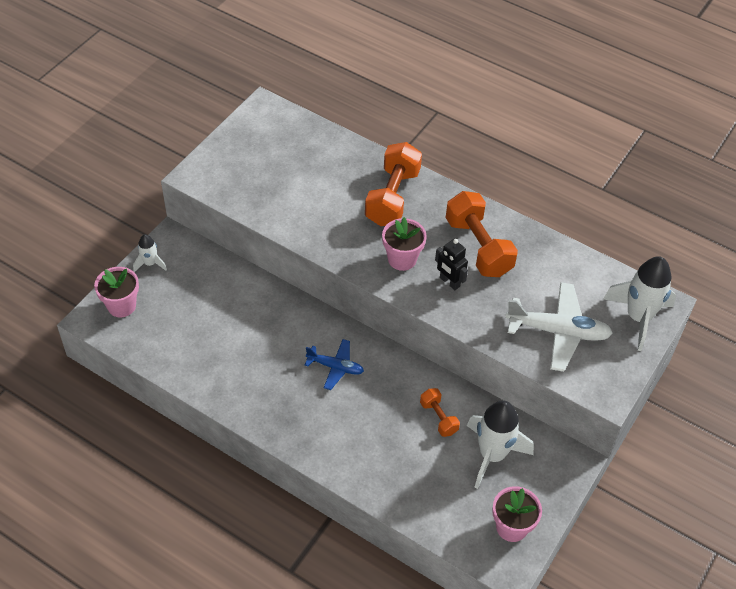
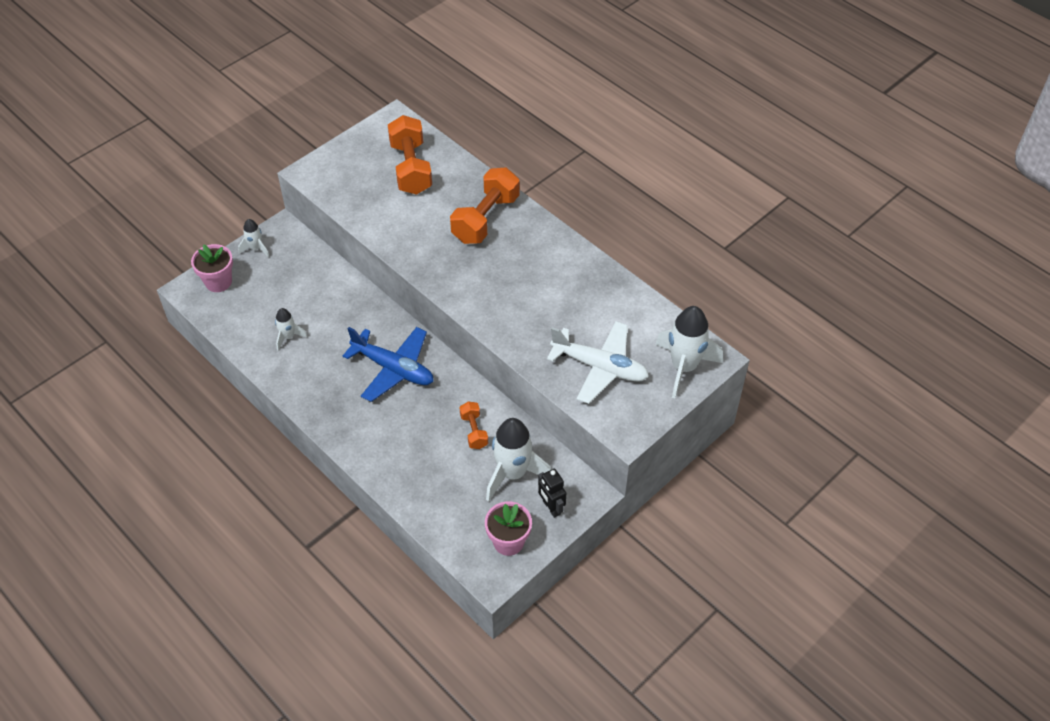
camera: 15 degrees right, 0 degrees up
(215, 352) = (288, 337): none -> white rocket
(335, 367) = (393, 369): blue plane -> blue plane, size x1.70
(402, 259) = (474, 277): pink flower pot -> none
(449, 282) = (512, 305): black robot -> black robot (551, 507)
(478, 247) = (551, 277): orange dumbbell -> orange dumbbell (411, 168)

